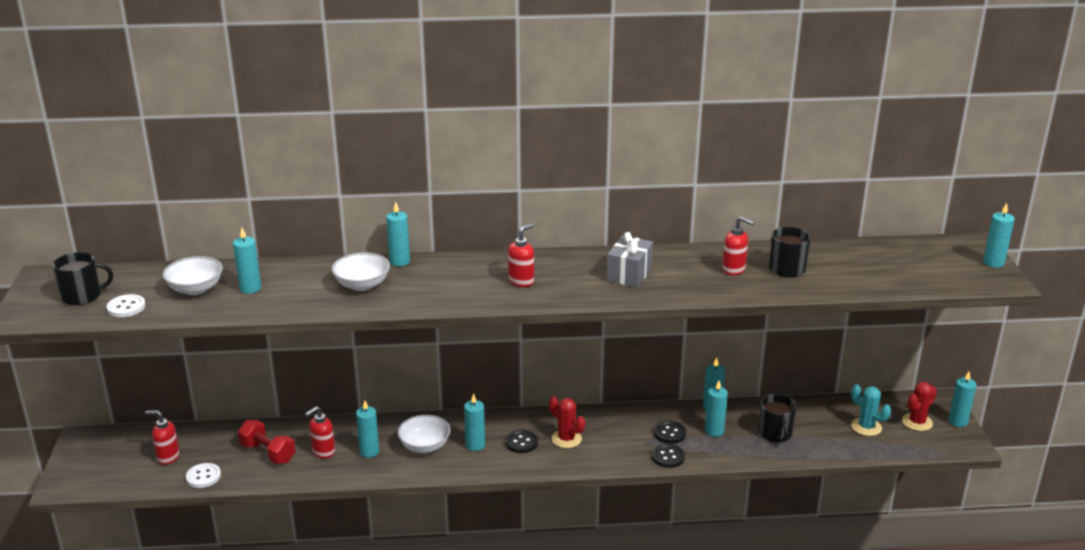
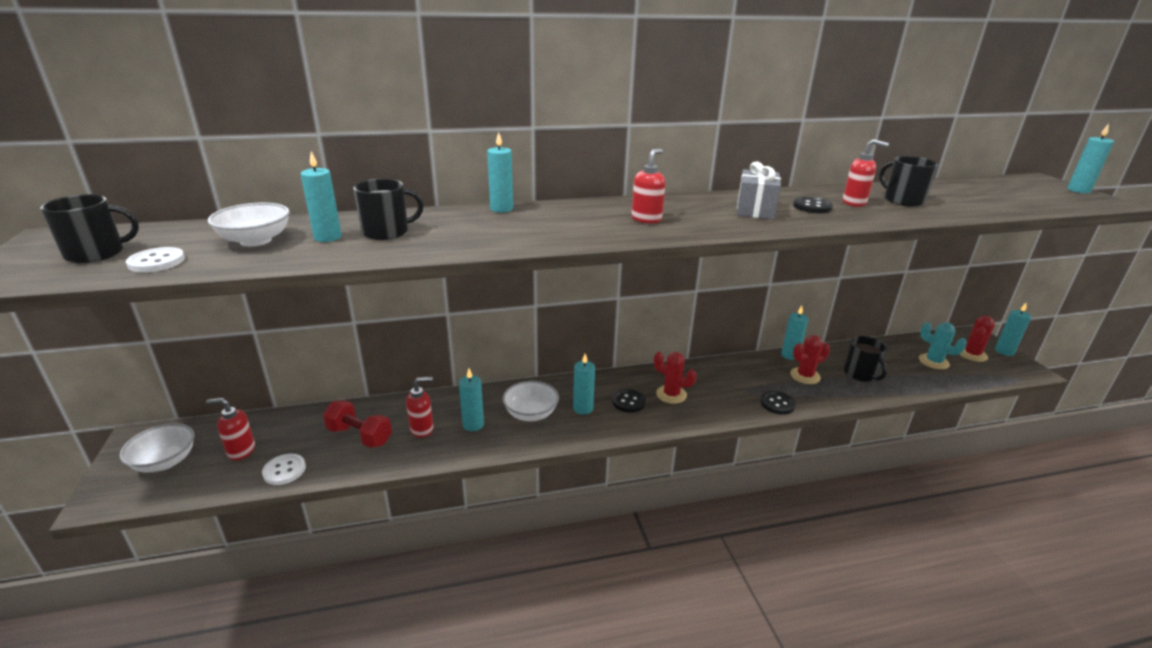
camera: 10 degrees left, 0 degrees up
(297, 285) = (387, 232): none -> black mug
(323, 452) = (422, 429): red soap dispenser -> red soap dispenser turned 150 degrees counterclockwise
(362, 285) = (466, 229): white bowl -> white bowl (165, 461)
(669, 433) = (766, 381): black button -> black button (812, 207)
(714, 431) = (805, 376): turquoise candle -> red cactus

